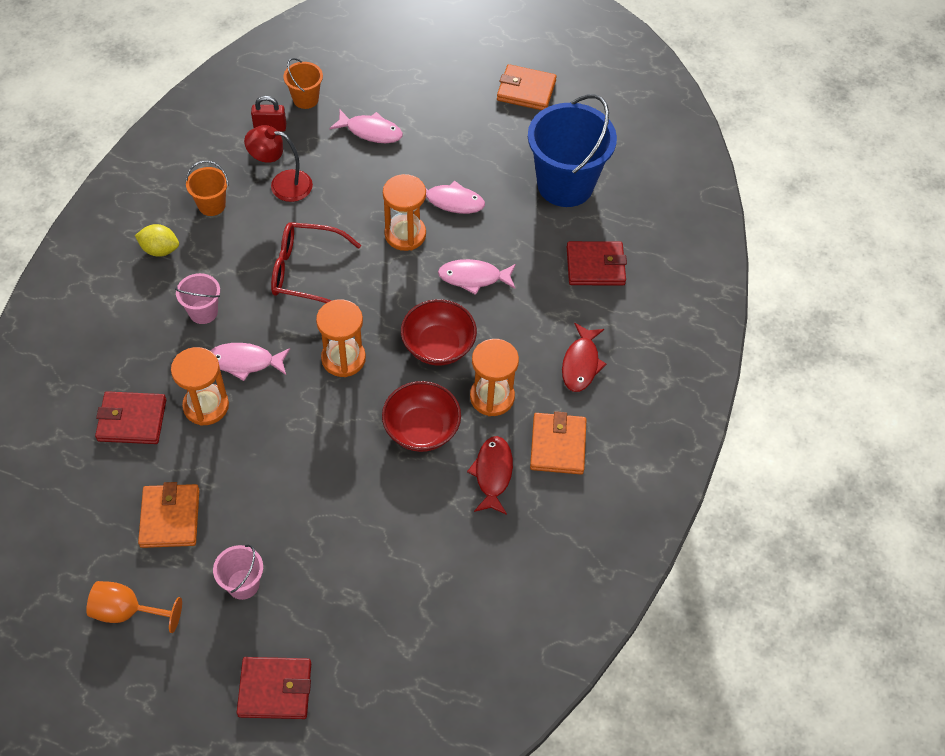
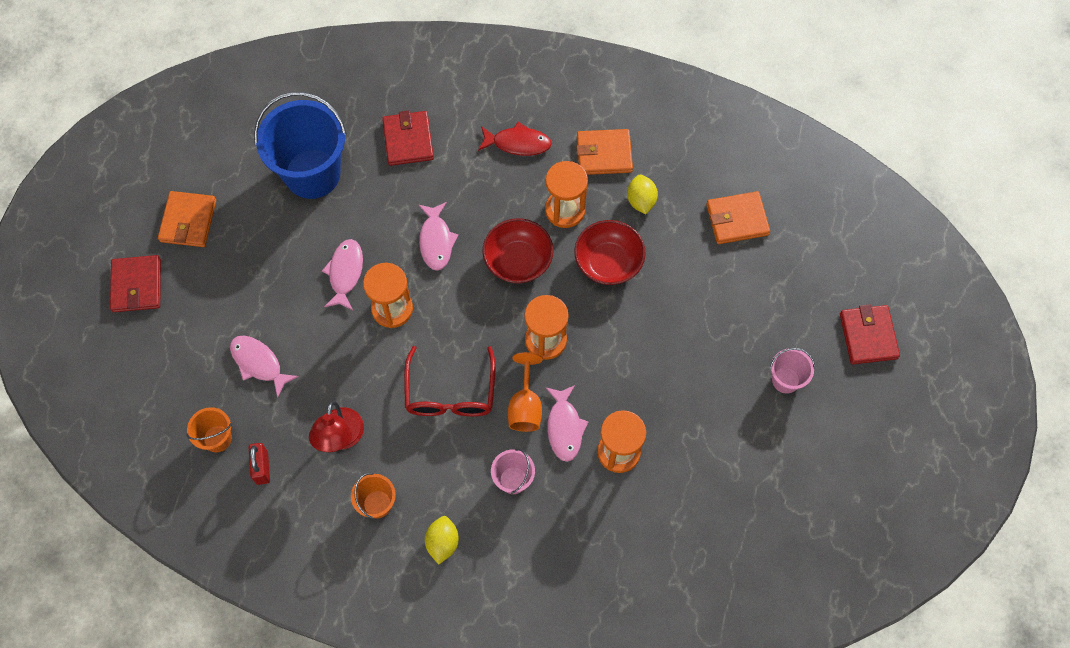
camera: 95 degrees left, 10 degrees up
(127, 611) = (832, 469): orange goblet -> orange goblet (525, 406)
(132, 420) = (646, 516): red wallet -> red wallet (137, 285)
(170, 518) = (738, 456): orange wallet -> orange wallet (737, 219)
(371, 131) = (259, 363): pink fish -> pink fish turned 60 degrees counterclockwise
(493, 474) = (641, 201): red fish -> yellow lemon

